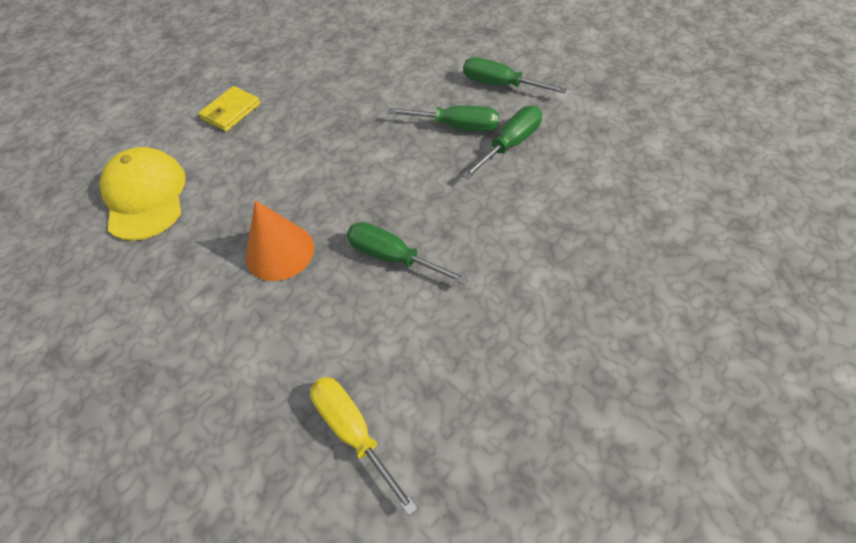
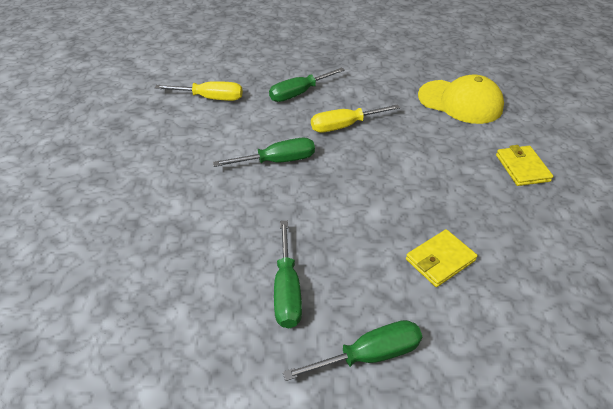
camera: 130 degrees right, 10 degrees down
(280, 252) = (344, 126): orange cone -> yellow screwdriver
(389, 99) = (440, 260): none -> yellow wallet
(457, 126) = (350, 275): green screwdriver -> green screwdriver (299, 93)

